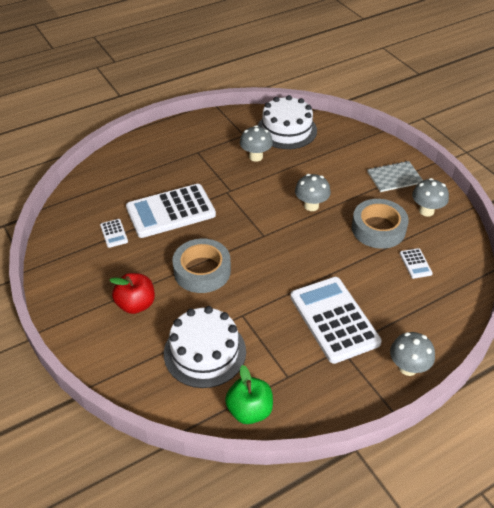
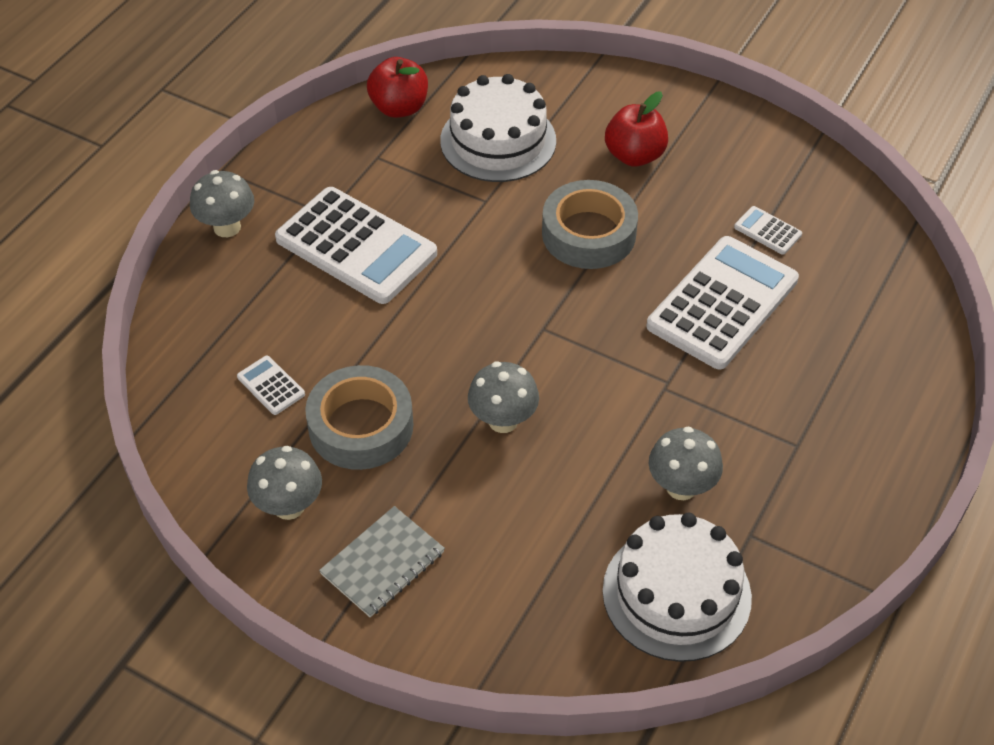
camera: 150 degrees right, 5 degrees up
(249, 410) = (399, 108): green apple -> red apple

